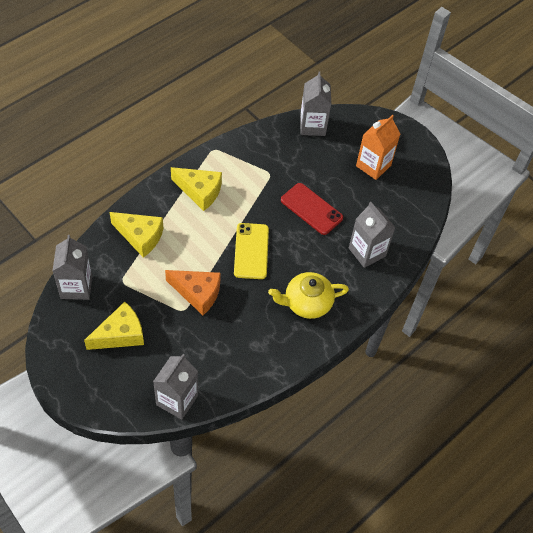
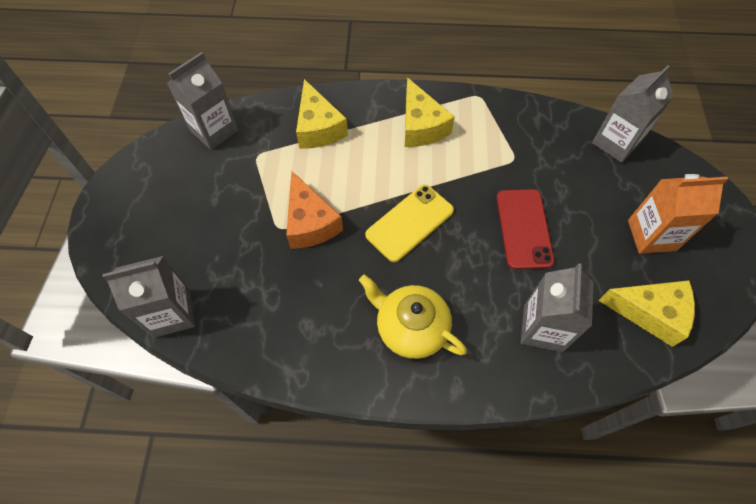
camera: 50 degrees right, 5 degrees up
(120, 334) = (199, 204): yellow cheese -> yellow cheese (650, 313)

